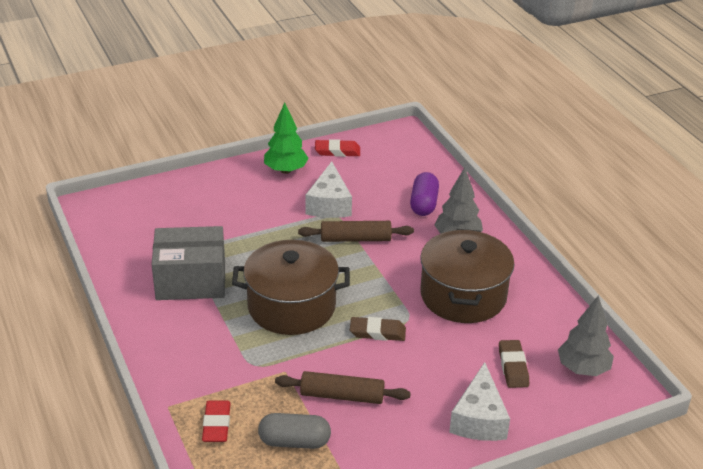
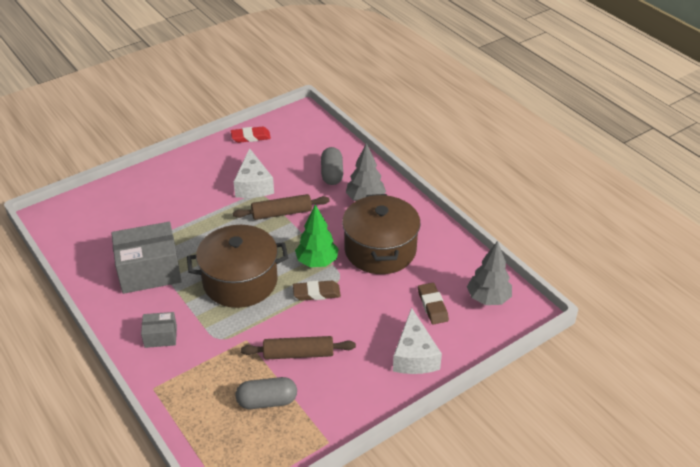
camera: 10 degrees left, 5 degrees up
(188, 352) = (160, 336): none -> grey box
(216, 424) = (198, 397): red eraser -> none
(286, 170) = (210, 160): green tree -> green tree (317, 262)
(423, 204) = (332, 174): purple capsule -> grey capsule

